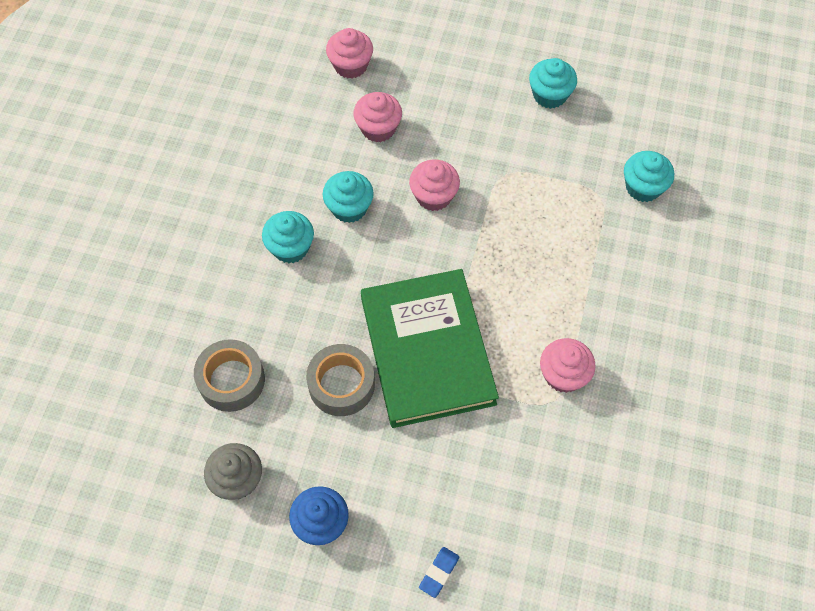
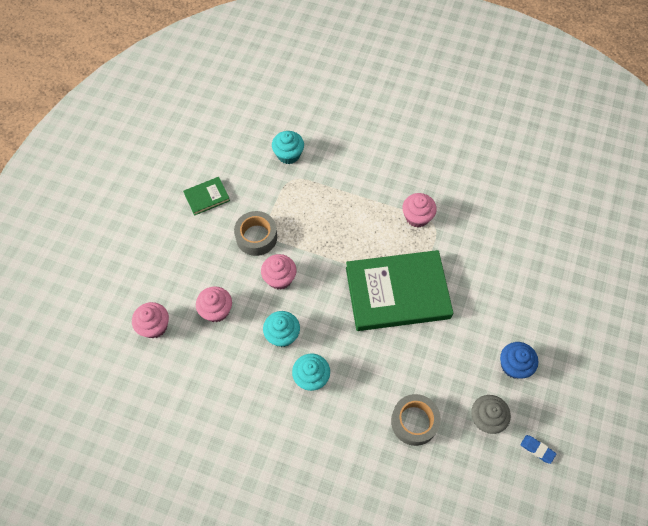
camera: 85 degrees left, 0 degrees up
(341, 384) = (420, 348): grey tape -> grey tape (256, 237)
(439, 573) = (542, 299): blue eraser -> blue eraser (537, 449)
(549, 95) = (207, 197): turquoise cupcake -> green book

